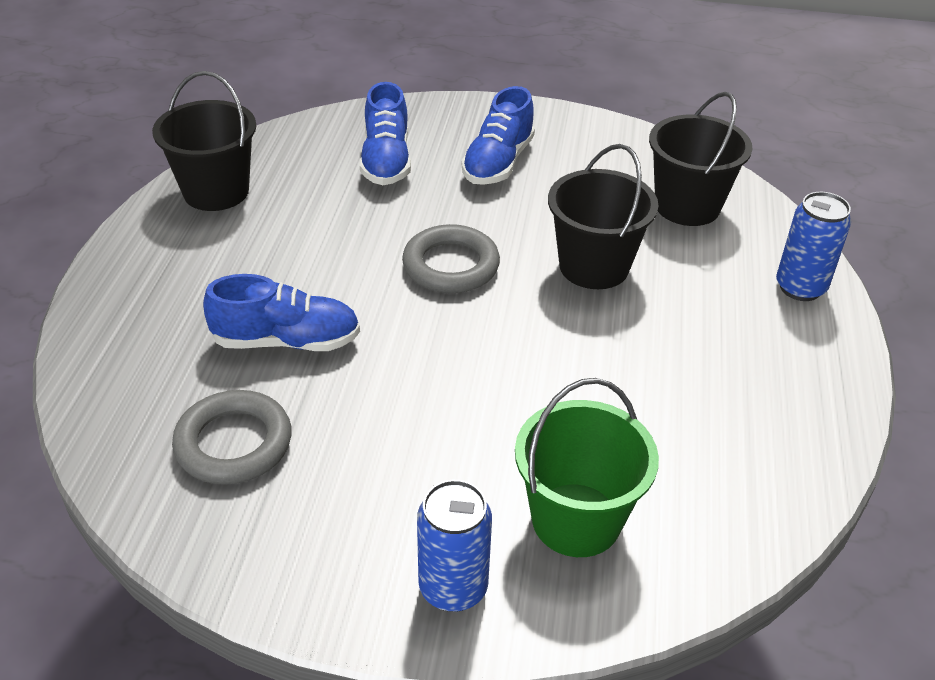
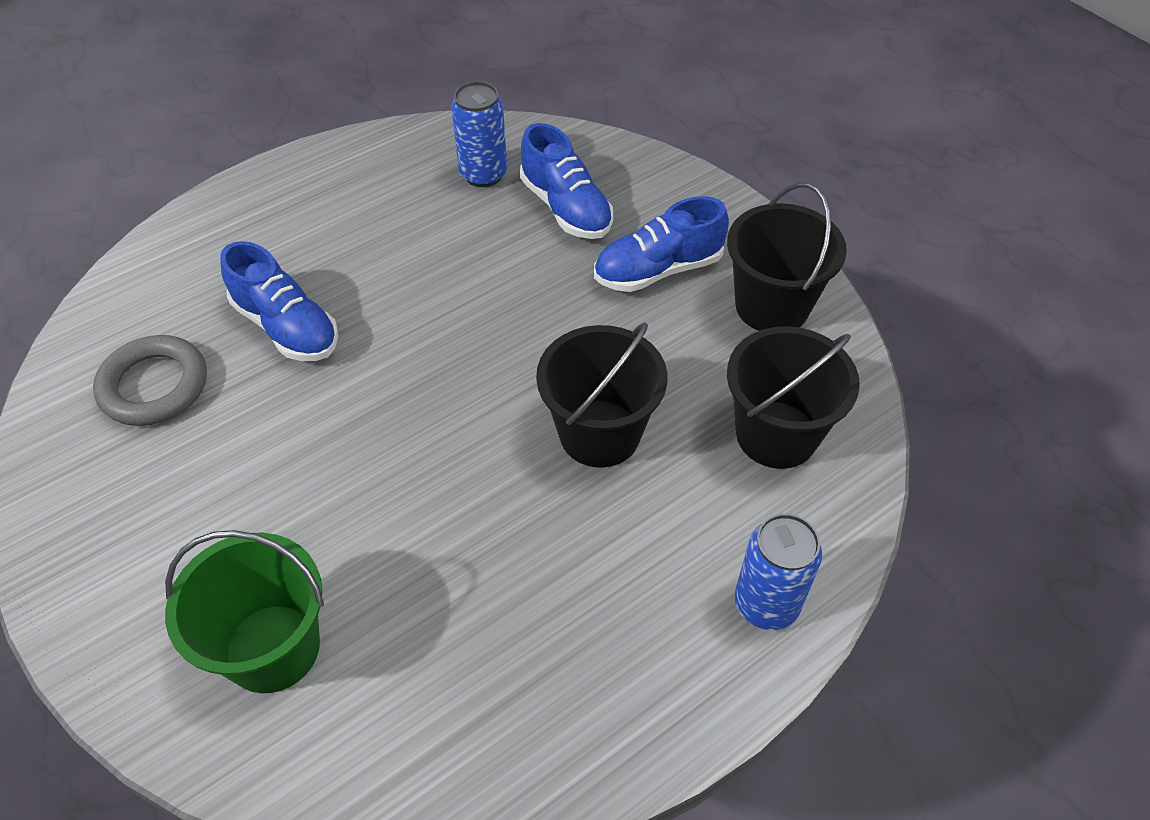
camera: 45 degrees right, 10 degrees up
(216, 191) = (404, 158): black bucket -> black bucket (772, 306)
(386, 160) = (566, 208): blue shoe -> blue shoe turned 75 degrees counterclockwise
(451, 265) = (484, 346): grey ring -> none
(453, 588) = (129, 621): blue can -> blue can (483, 174)

